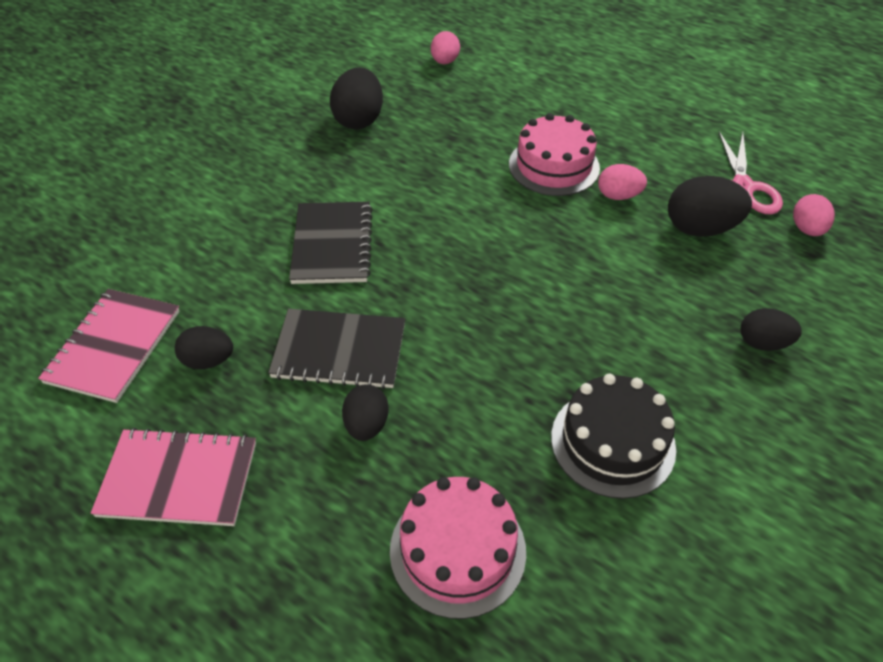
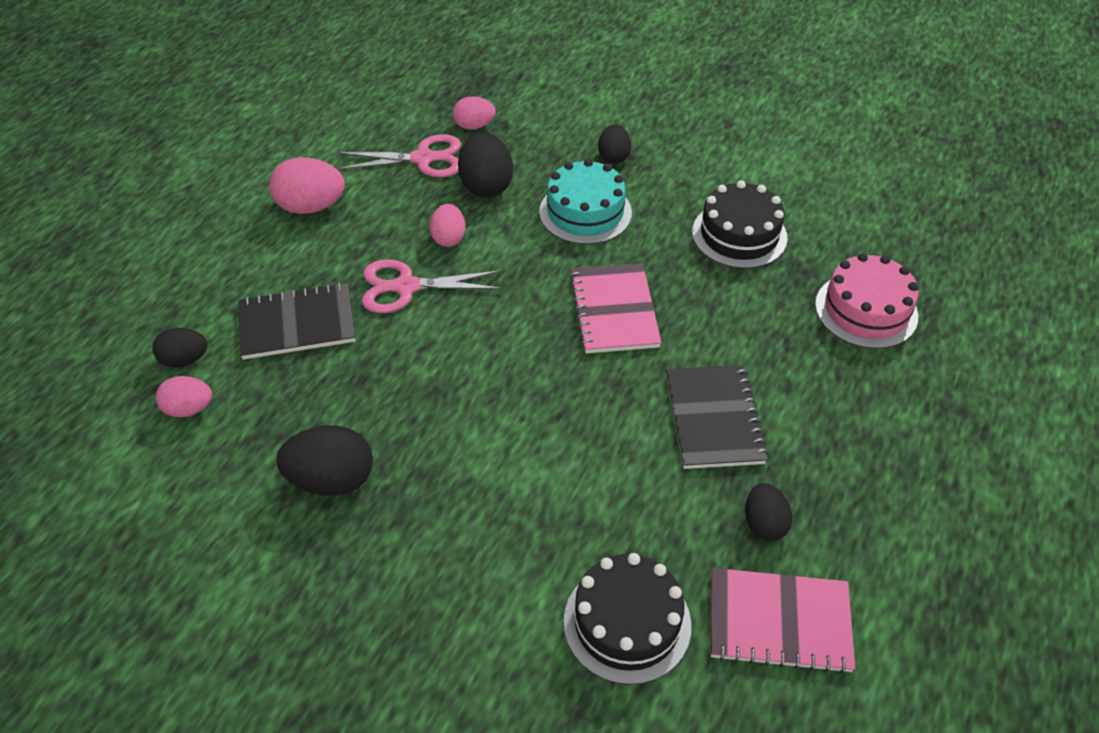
camera: 100 degrees left, 0 degrees up
(166, 253) = (627, 623): none -> black cake
(179, 479) = (895, 504): pink notebook -> pink notebook (614, 310)
(332, 245) = (572, 456): black notebook -> black notebook (297, 323)
(366, 425) = (785, 382): black egg -> black egg (185, 360)
(554, 166) = (406, 287): pink cake -> pink scissors
(657, 301) = (585, 212): none -> turquoise cake
(664, 117) = (311, 207): none -> pink egg

